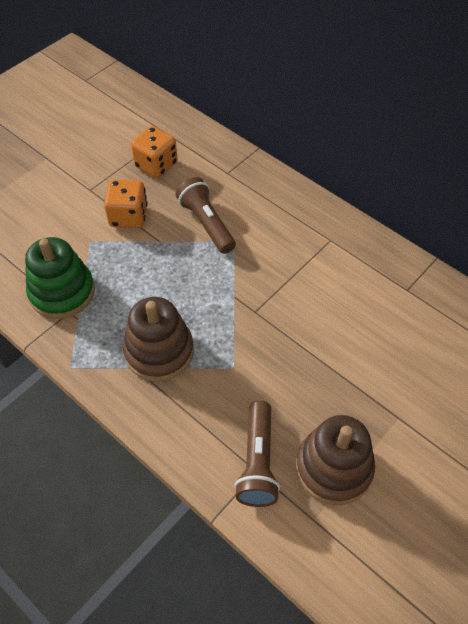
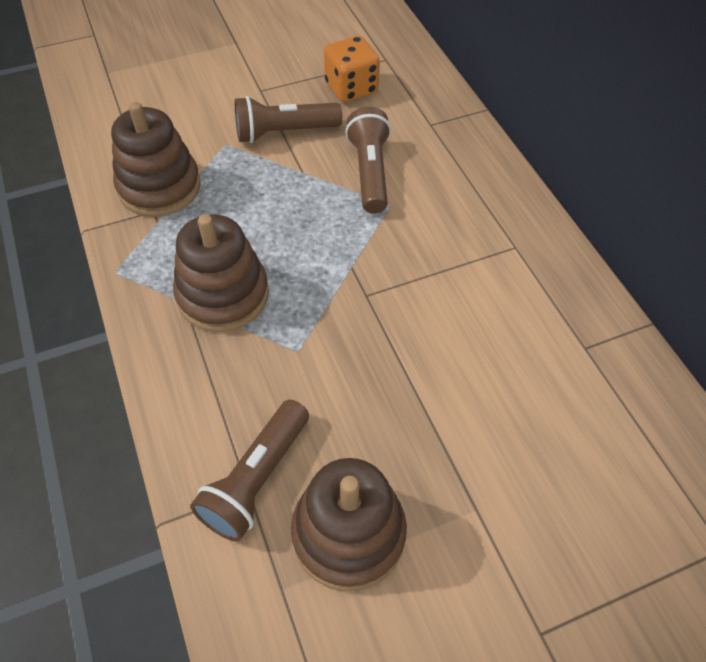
camera: 25 degrees right, 0 degrees up
(62, 292) = (159, 187): green stacking toy -> brown stacking toy
(128, 216) = (284, 133): orange dice -> brown flashlight

